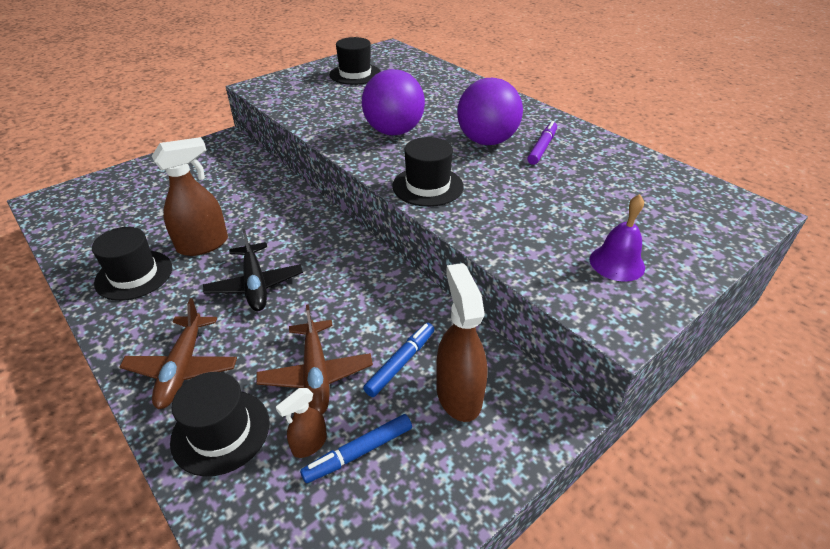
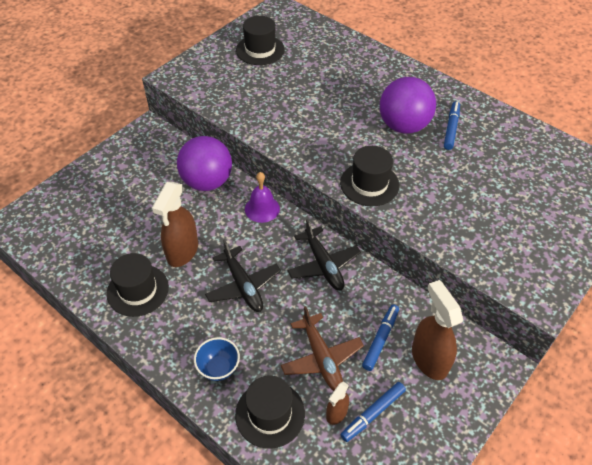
camera: 10 degrees left, 10 degrees up
(183, 368) = (218, 368): brown plane -> blue bowl
(203, 244) = (182, 251): brown spray bottle -> brown spray bottle turned 150 degrees clockwise
(359, 275) = (323, 265): none -> black plane
(394, 131) = (321, 123): purple ball -> purple ball (207, 182)
(542, 147) = (451, 128): purple marker -> blue marker
(617, 263) = (530, 244): purple bell -> purple bell (262, 208)

